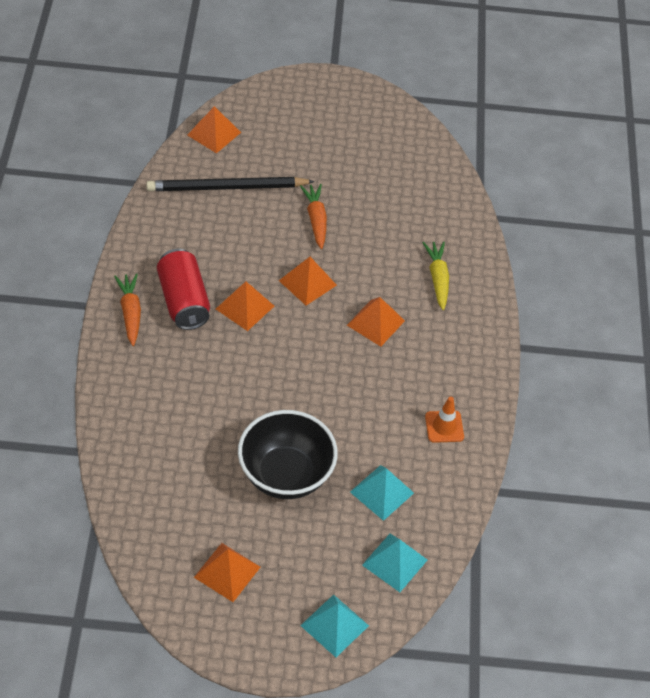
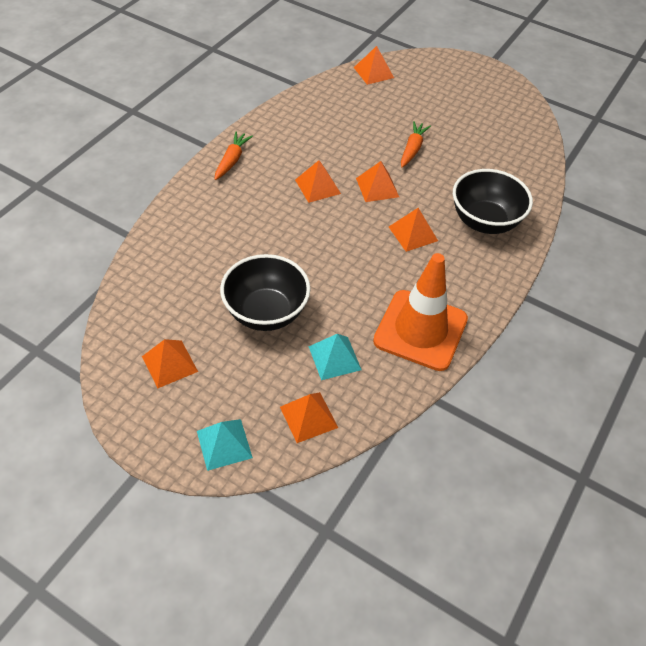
camera: 30 degrees right, 0 degrees up
(183, 301) = (275, 166): red can -> none
(226, 187) = (359, 107): black pencil -> none
(395, 562) = (308, 417): turquoise pyramid -> orange pyramid
(437, 279) = (484, 221): yellow carrot -> black bowl
(444, 427) = (420, 330): orange traffic cone -> orange traffic cone, size x2.38

